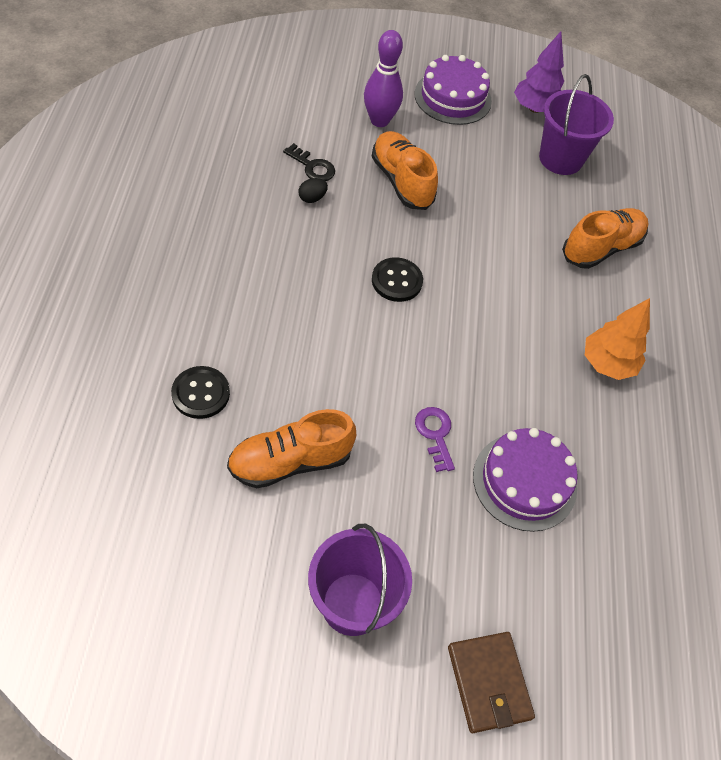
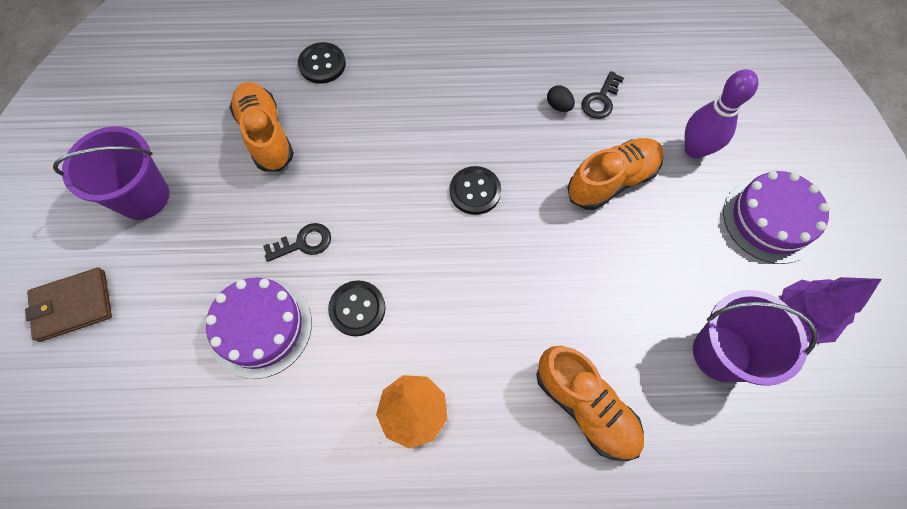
camera: 90 degrees right, 10 degrees up
(435, 434) = (303, 243): purple key -> black key
(510, 394) = (357, 309): none -> black button

